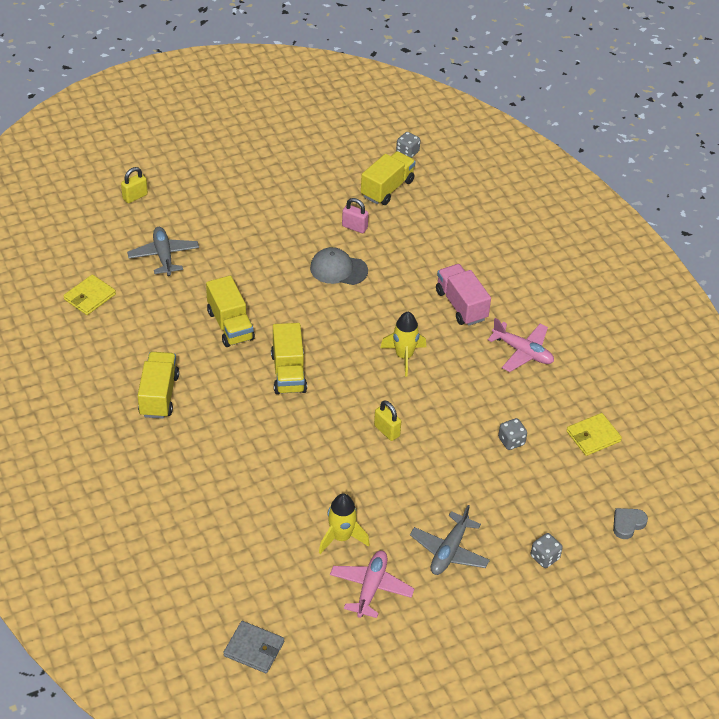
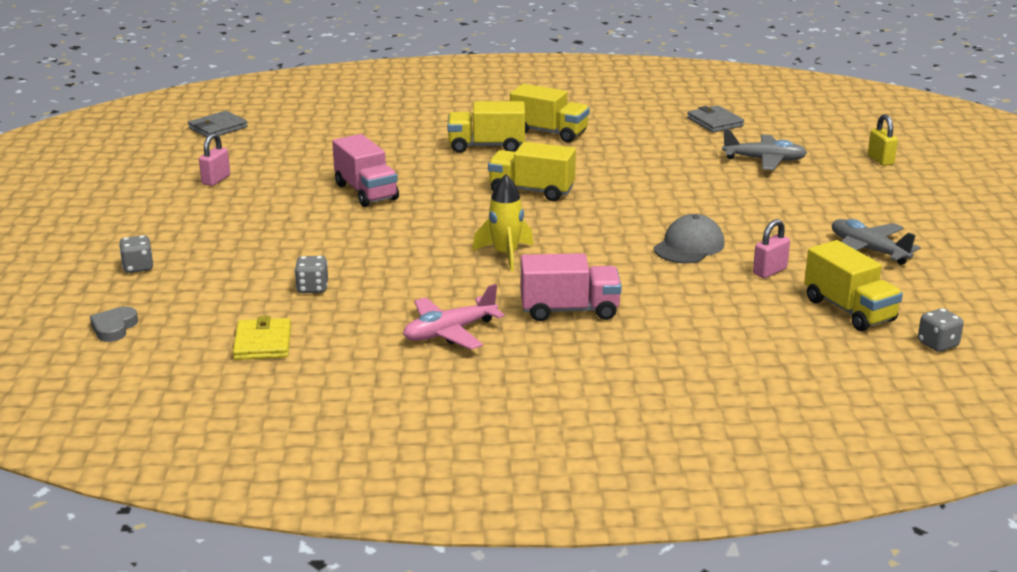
camera: 115 degrees right, 20 degrees down
(90, 297) = (715, 122): yellow wallet -> grey wallet
(230, 325) = (627, 175): yellow truck -> yellow truck (486, 146)
(341, 537) = (288, 178): yellow rocket -> none
(342, 473) = (366, 192): none -> pink truck
(371, 588) = (216, 180): pink plane -> pink padlock
(387, 431) = (400, 223): yellow padlock -> none
(449, 551) = (210, 222): grey plane -> grey plane (868, 250)
(627, 524) = (114, 328): grey heart -> grey heart turned 150 degrees counterclockwise

